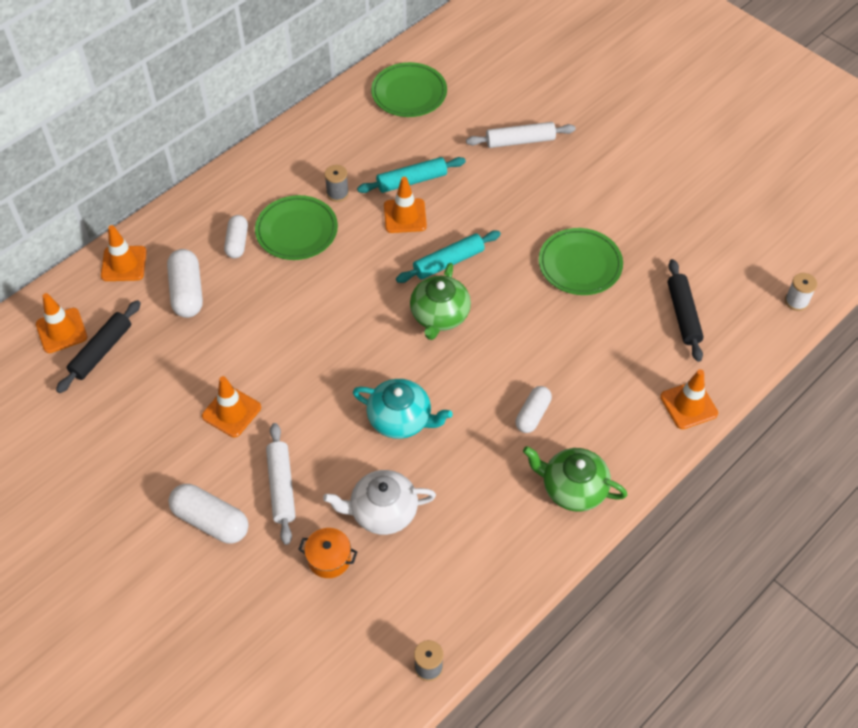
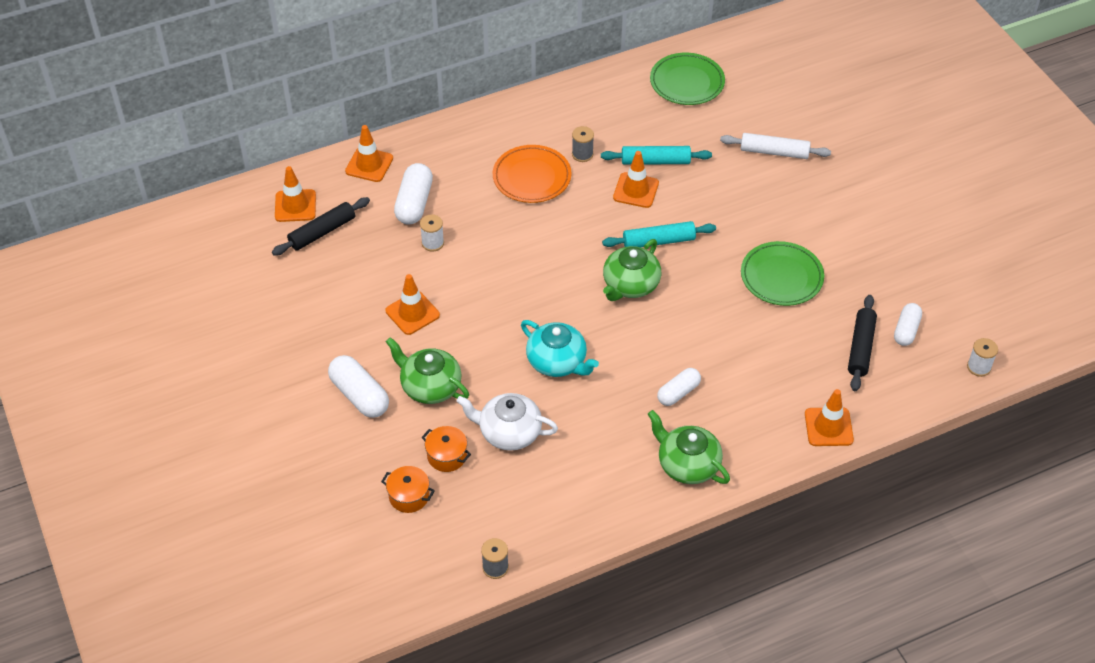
camera: 20 degrees right, 5 degrees down
(223, 329) = (432, 243): none -> white spool
(237, 242) = (475, 173): white capsule -> white capsule (906, 330)
(281, 487) = (430, 386): white rolling pin -> green teapot
(297, 231) = (532, 177): green plate -> orange plate
(307, 618) = (409, 496): none -> orange pot

